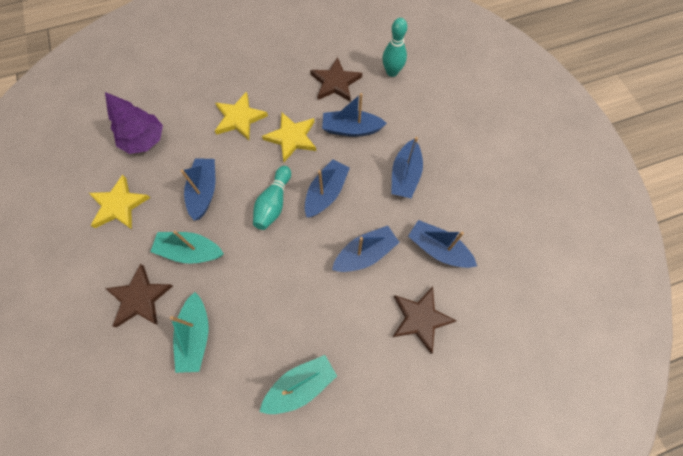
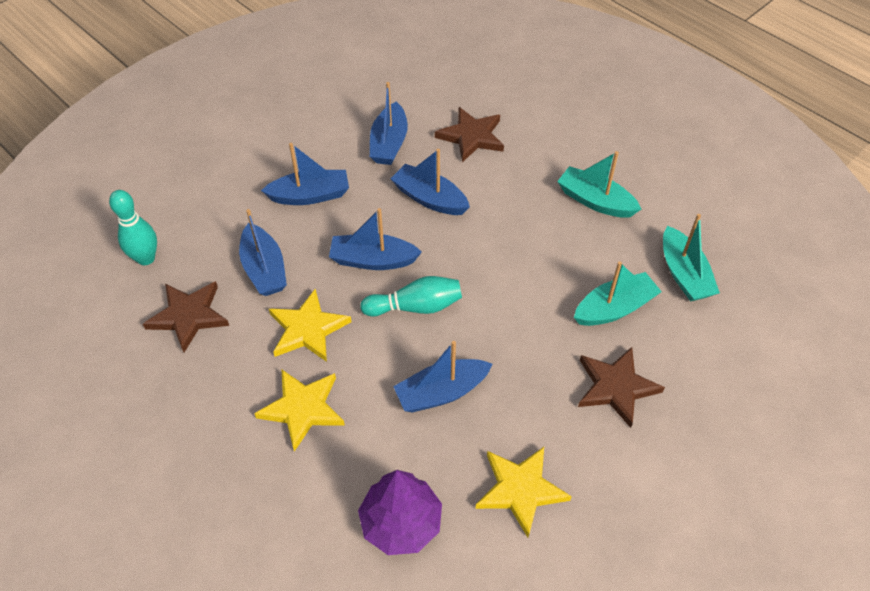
camera: 115 degrees left, 15 degrees down
(190, 251) = (529, 365): turquoise boat -> turquoise boat (684, 274)

